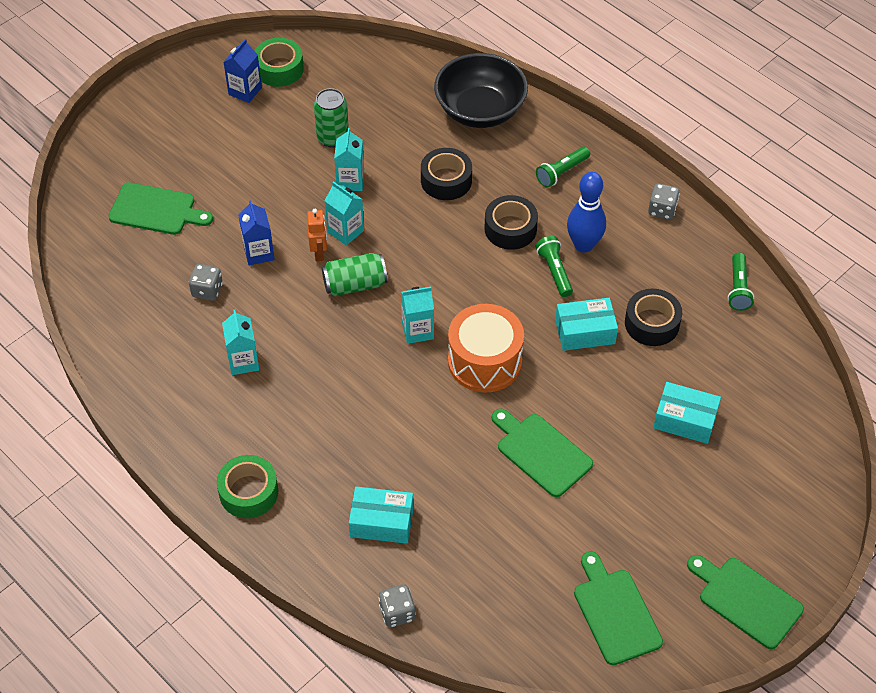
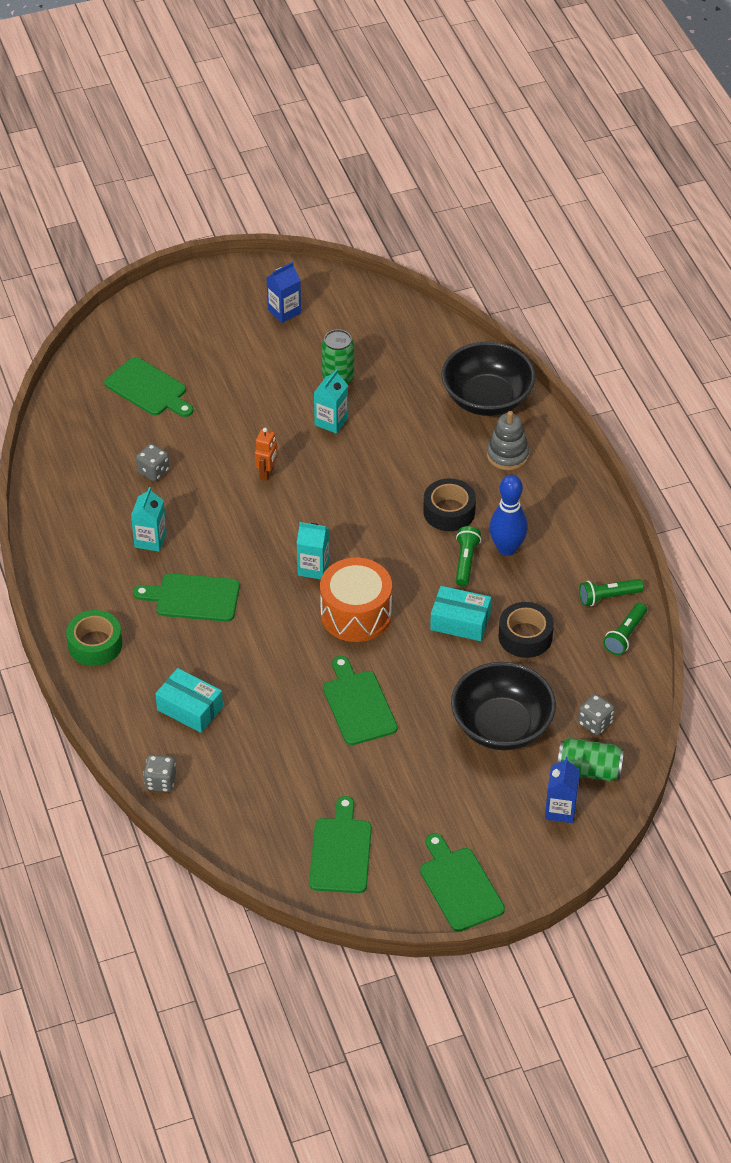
camera: 25 degrees right, 5 degrees down
(259, 253) = (215, 455): blue carton -> blue carton (560, 810)
(279, 69) = (326, 301): green tape -> none
(319, 405) = (193, 598): none -> green cutting board
(345, 231) = (301, 463): turquoise carton -> none
(355, 284) = (282, 510): green can -> green can (589, 770)
(446, 180) = (417, 450): black tape -> none
(530, 156) = (507, 455): none -> grey stacking toy
(561, 172) = (527, 479): green flashlight -> green flashlight (608, 597)
(662, 210) = (599, 543): grey dice -> grey dice (595, 723)
(685, 420) = (501, 726): turquoise box -> black bowl

